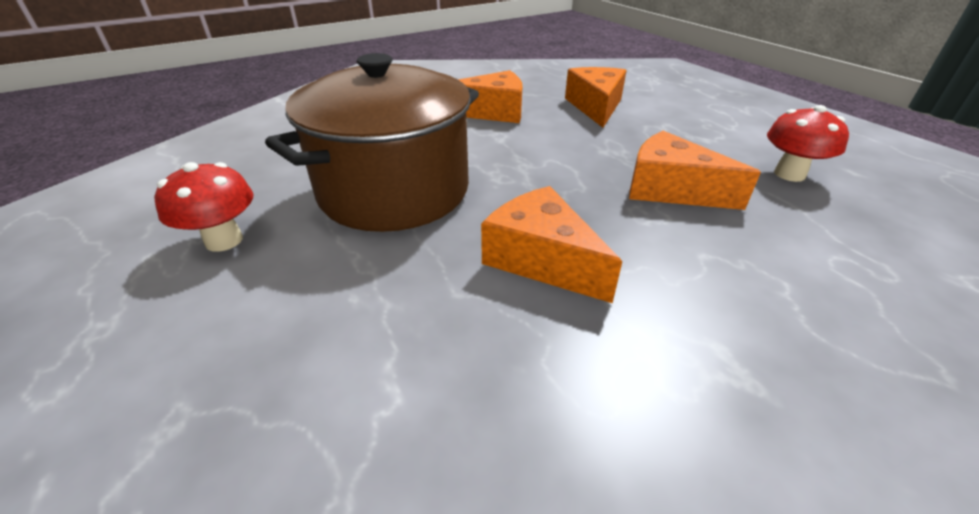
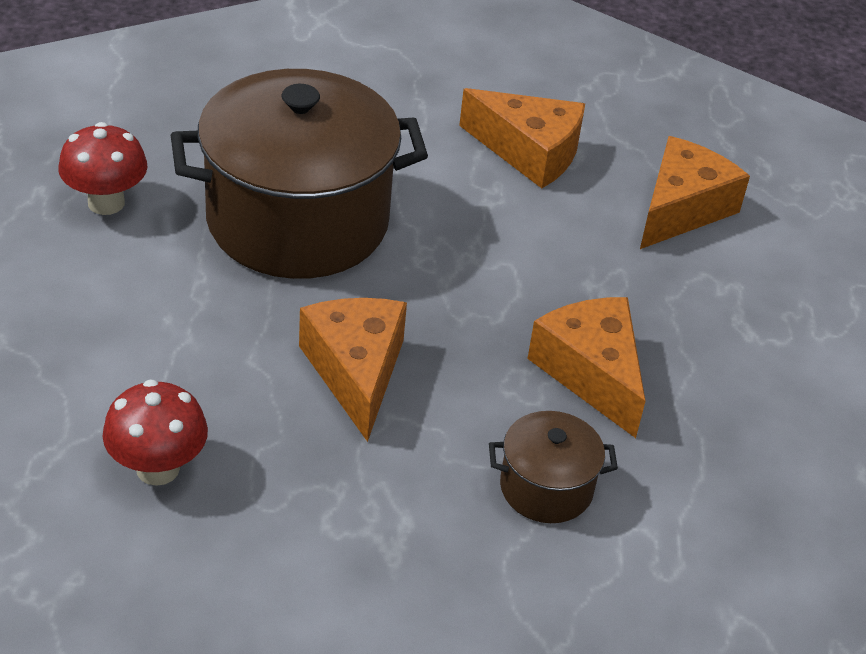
camera: 30 degrees right, 5 degrees up
(753, 265) = (546, 488): none -> brown pot
(789, 174) = (769, 432): red mushroom -> red mushroom (158, 468)

